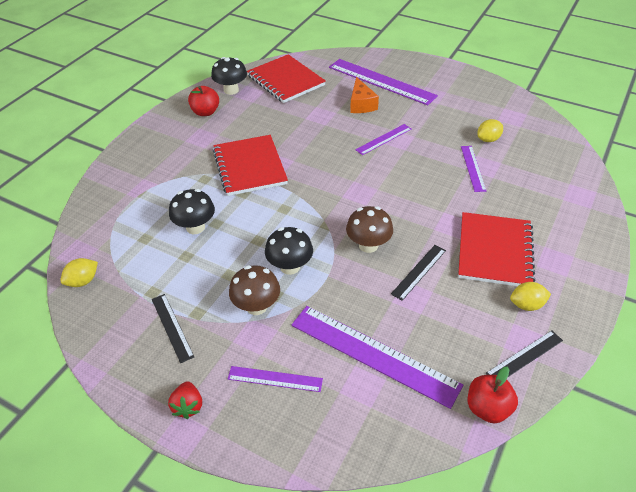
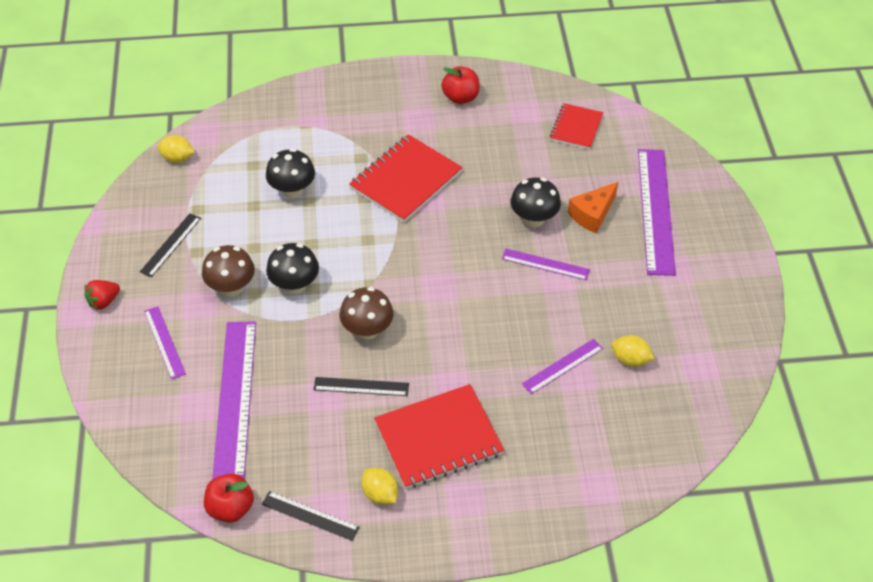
camera: 55 degrees right, 5 degrees up
(231, 90) = (516, 94): black mushroom -> black mushroom (534, 219)
(286, 80) = (576, 128): red notebook -> red notebook, size x0.59

